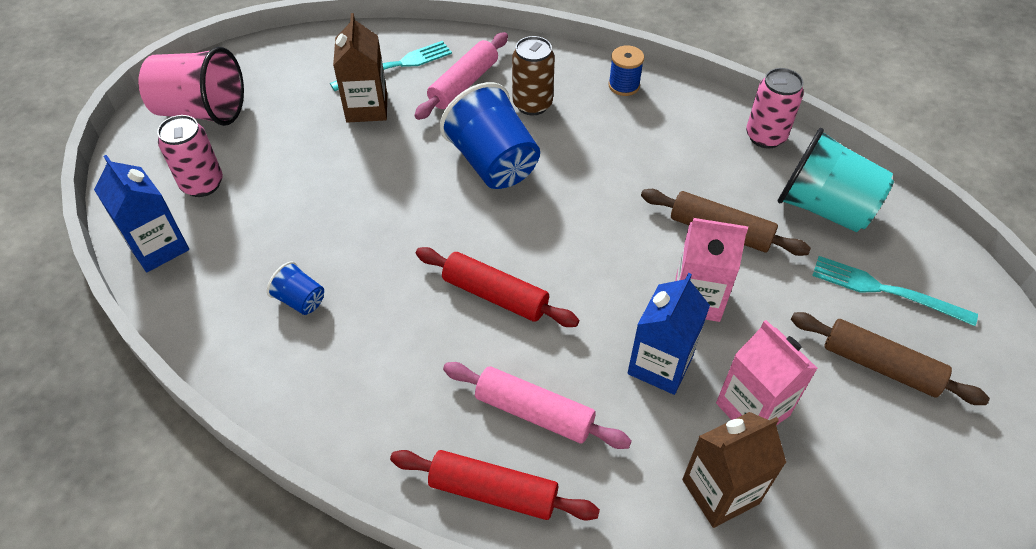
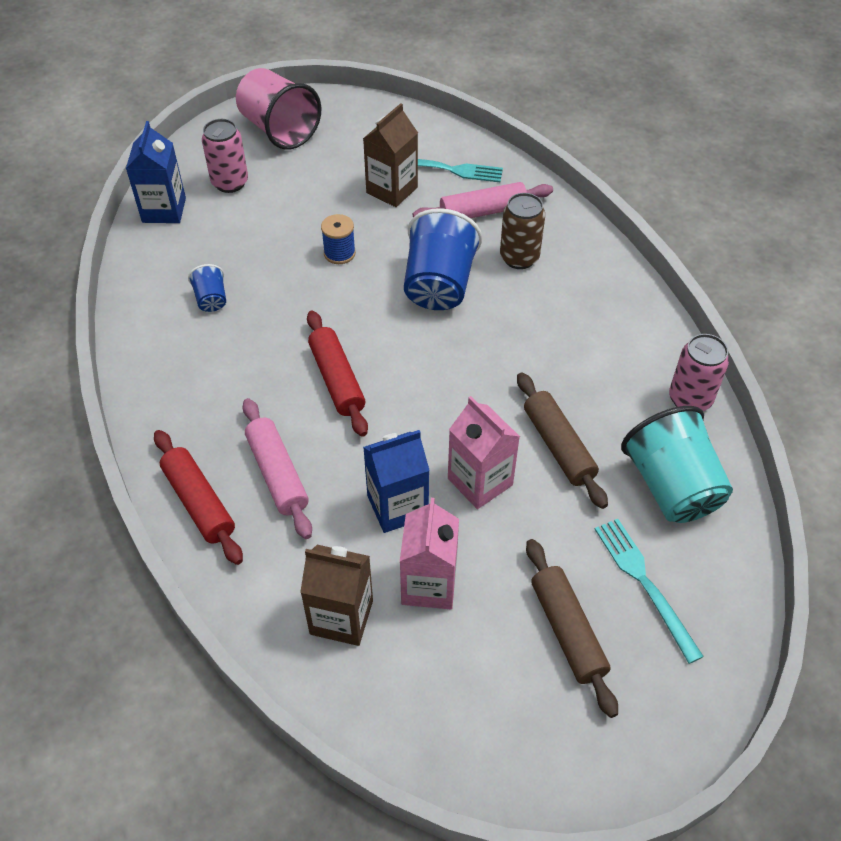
camera: 40 degrees right, 0 degrees up
(624, 85) = (613, 286): blue spool -> blue spool (339, 253)

